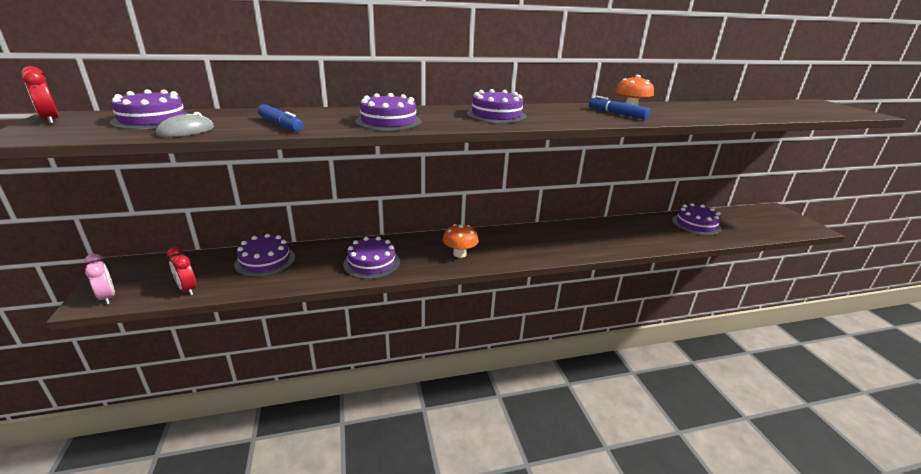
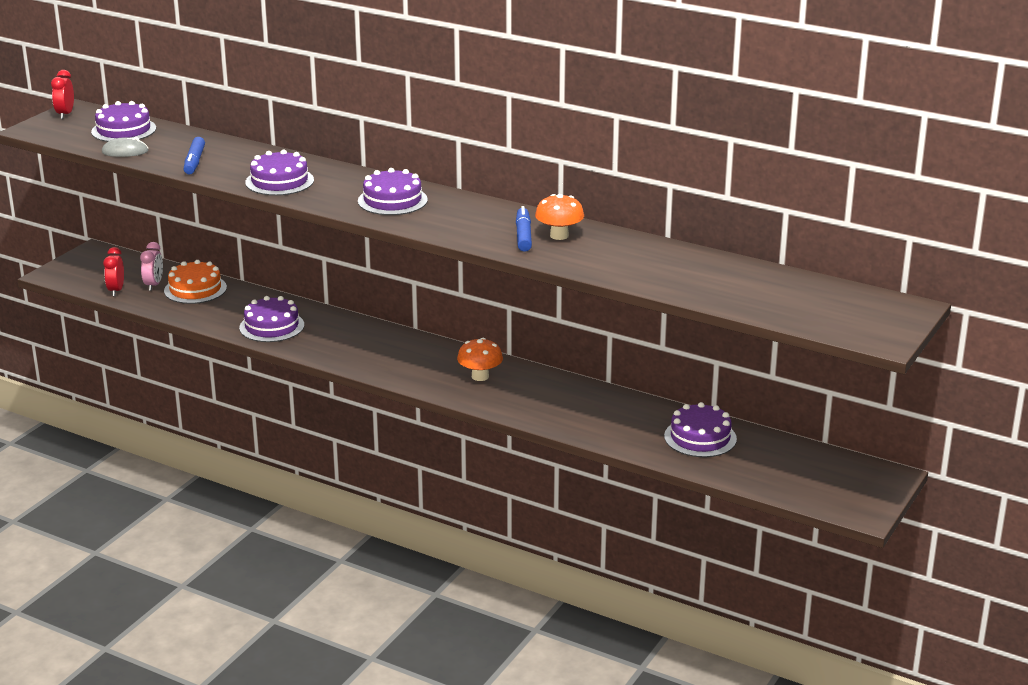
camera: 45 degrees right, 0 degrees up
(108, 297) = (64, 275): pink clock -> pink clock (154, 285)
(265, 261) = (195, 289): purple cake -> orange cake
(459, 254) = (360, 351): orange mushroom -> orange mushroom (480, 376)

